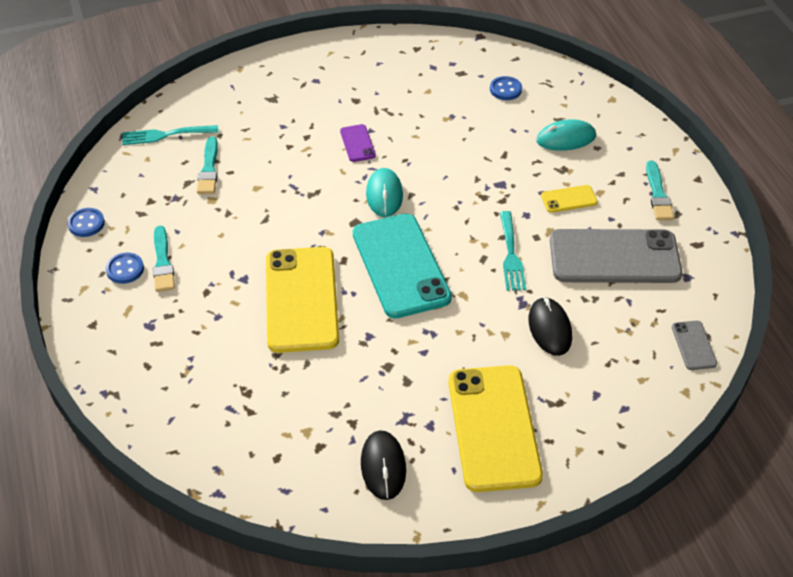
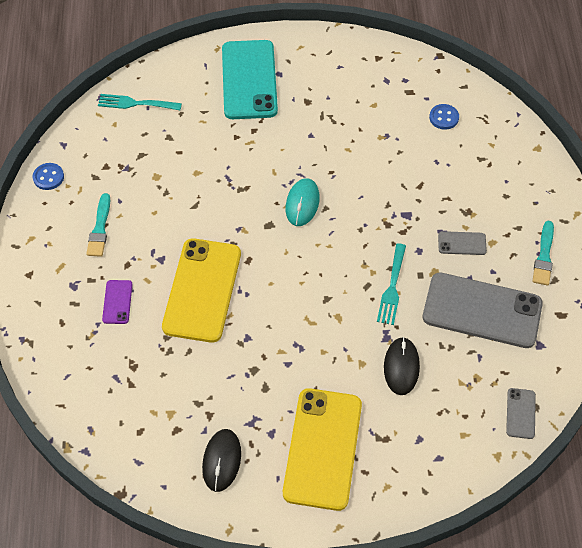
camera: 15 degrees right, 10 degrees up
(125, 269) = (68, 228): blue button -> none
(209, 169) = (162, 145): turquoise brush -> none
(357, 143) = (295, 146): purple phone -> purple phone (117, 302)
(400, 265) = (294, 276): turquoise phone -> turquoise phone (249, 80)
(566, 138) = (481, 180): turquoise mouse -> none
(568, 199) = (462, 243): yellow phone -> grey phone

